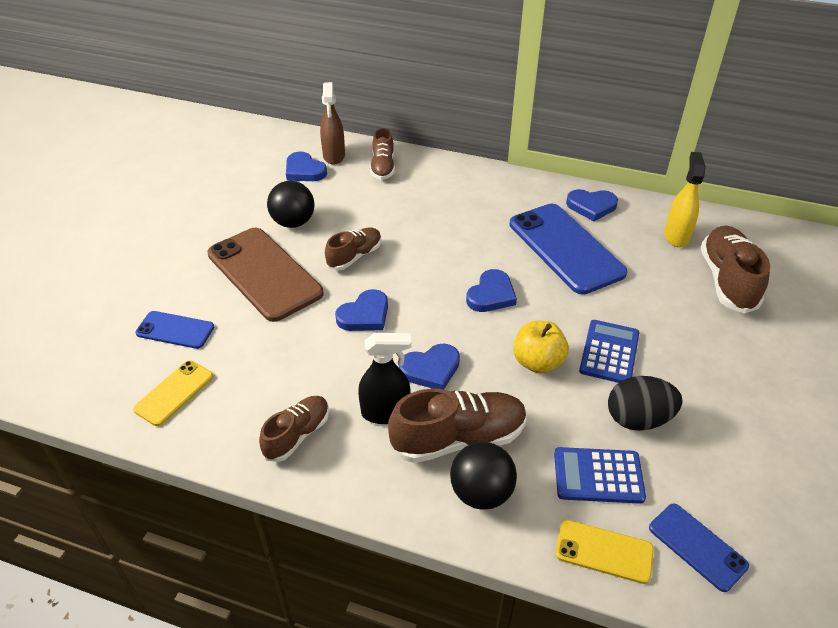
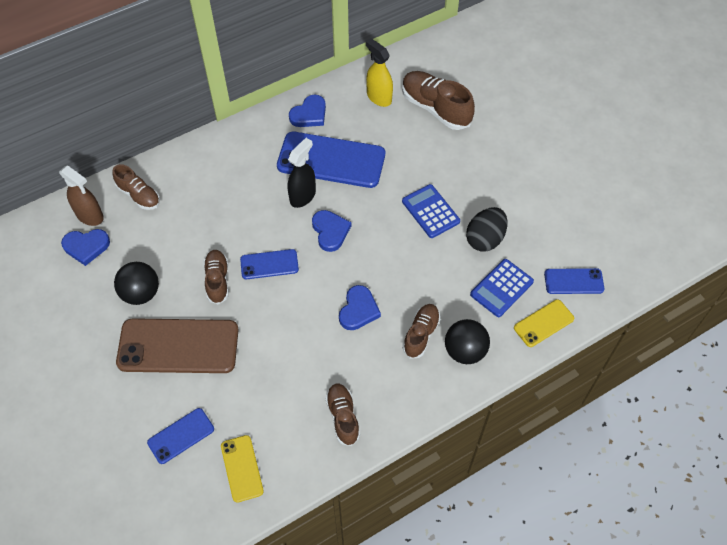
camera: 50 degrees left, 15 degrees up
(364, 315) = (279, 313): blue heart -> none
(386, 412) = (369, 358): black spray bottle -> black spray bottle (303, 196)
(408, 277) = (269, 264): none -> blue phone
(459, 438) = (421, 334): brown shoe -> brown shoe, size x0.62
(537, 362) = (404, 252): yellow apple -> none

